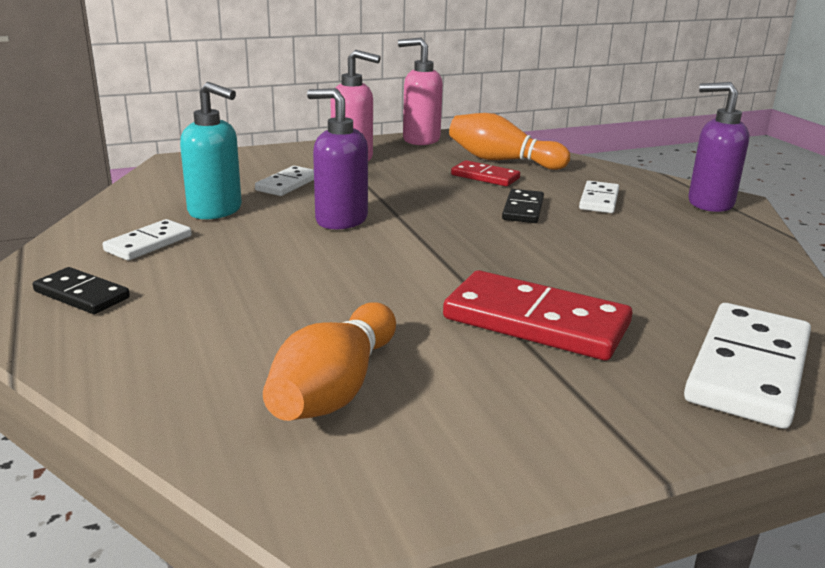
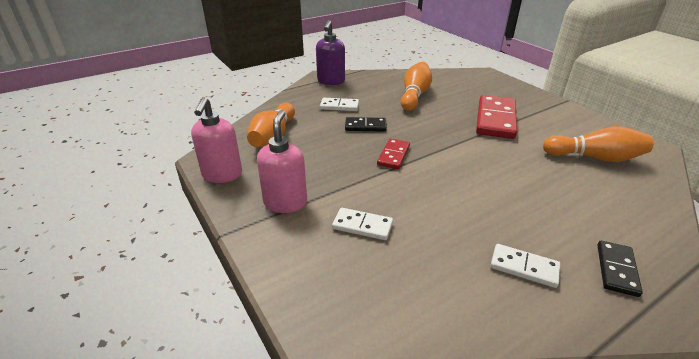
camera: 100 degrees left, 10 degrees up
(216, 211) = (441, 251): turquoise soap dispenser -> none
(341, 220) = (421, 186): purple soap dispenser -> none
(485, 177) = (311, 141): red domino -> red domino (393, 155)
(656, 263) = (414, 95): none -> orange bowling pin
(748, 369) = (492, 85): white domino -> none

